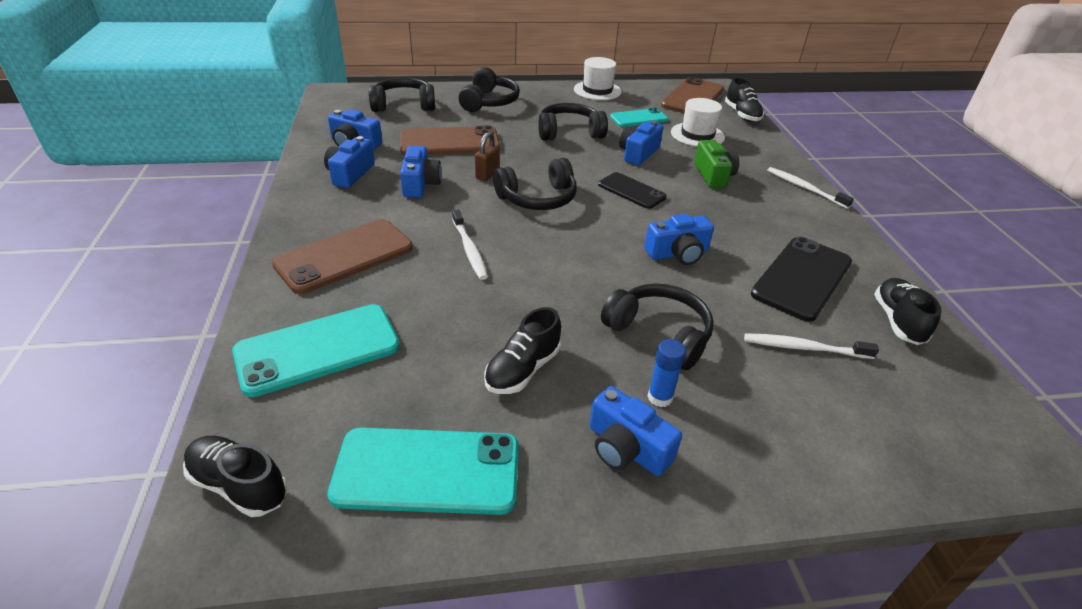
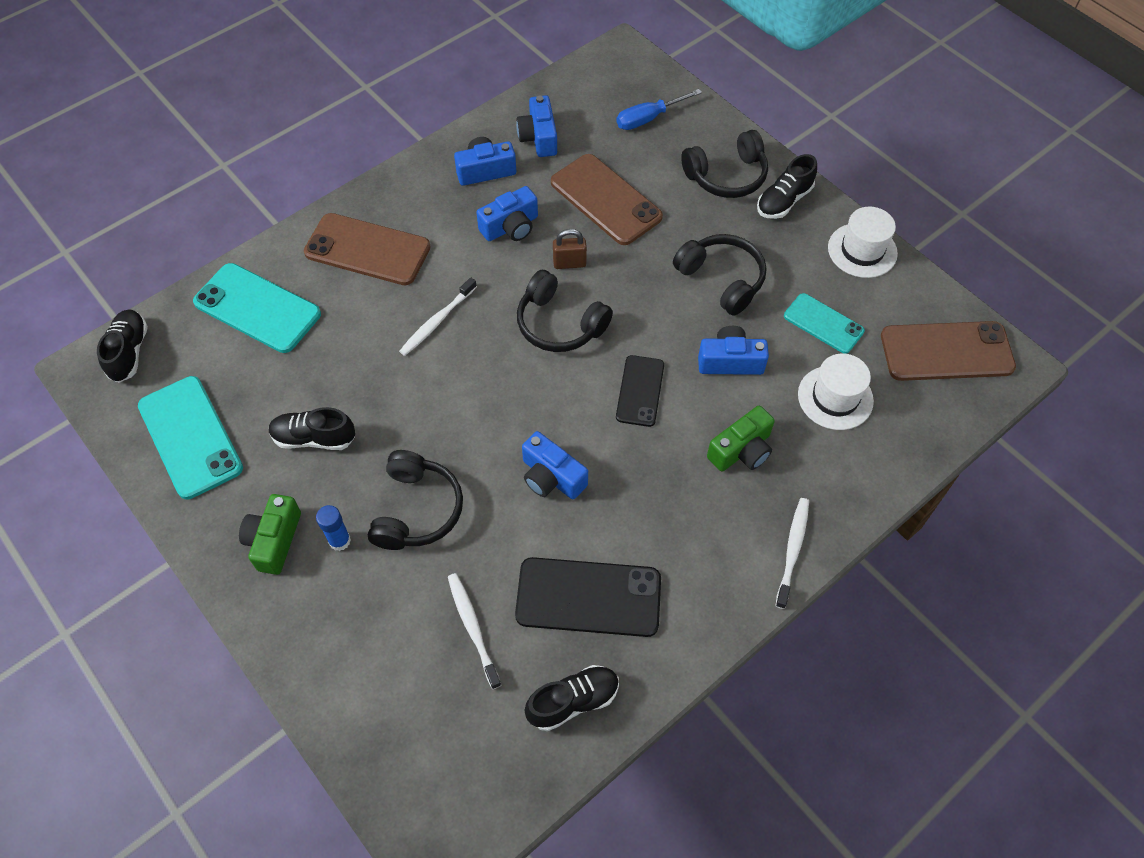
camera: 60 degrees right, 20 degrees up
(403, 105) = (648, 118): black headphones -> blue screwdriver
(626, 448) = (274, 540): blue camera -> green camera
(742, 114) = (947, 422): black shoe -> black shoe (784, 201)

